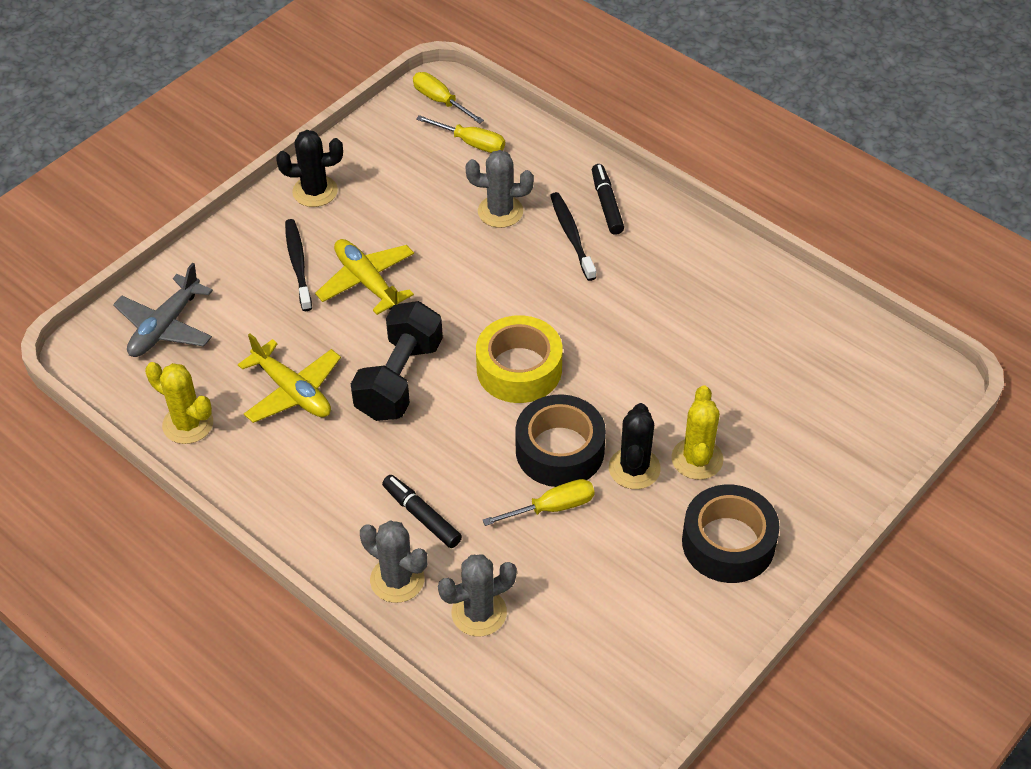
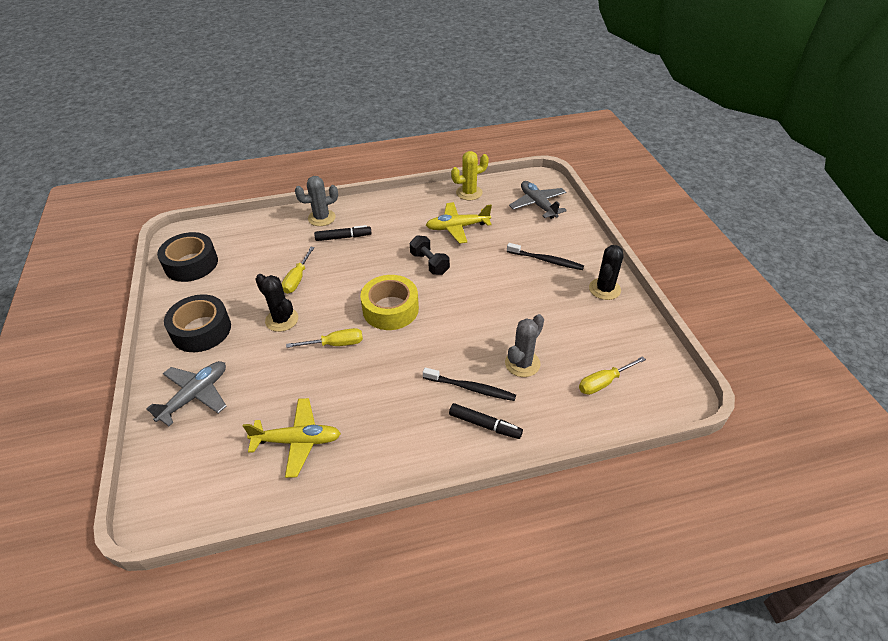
camera: 125 degrees right, 5 degrees down
(367, 282) = (510, 280): yellow plane -> yellow plane (297, 441)
(399, 379) = (429, 263): black dumbbell -> black dumbbell, size x0.63
(440, 101) = (664, 388): yellow screwdriver -> yellow screwdriver (336, 344)
(479, 613) = (278, 233): grey cactus -> none
(559, 450) = (324, 298): black tape -> black tape (191, 264)
(697, 459) = (257, 348): yellow cactus -> none
(809, 464) = (195, 396): none -> grey plane

